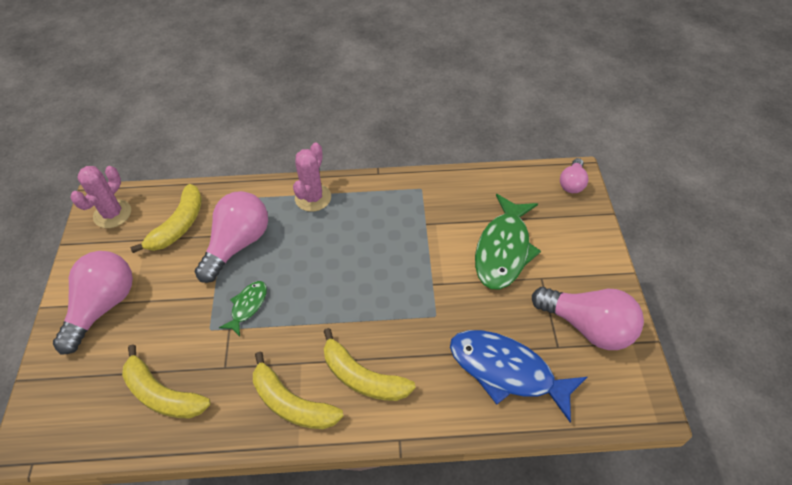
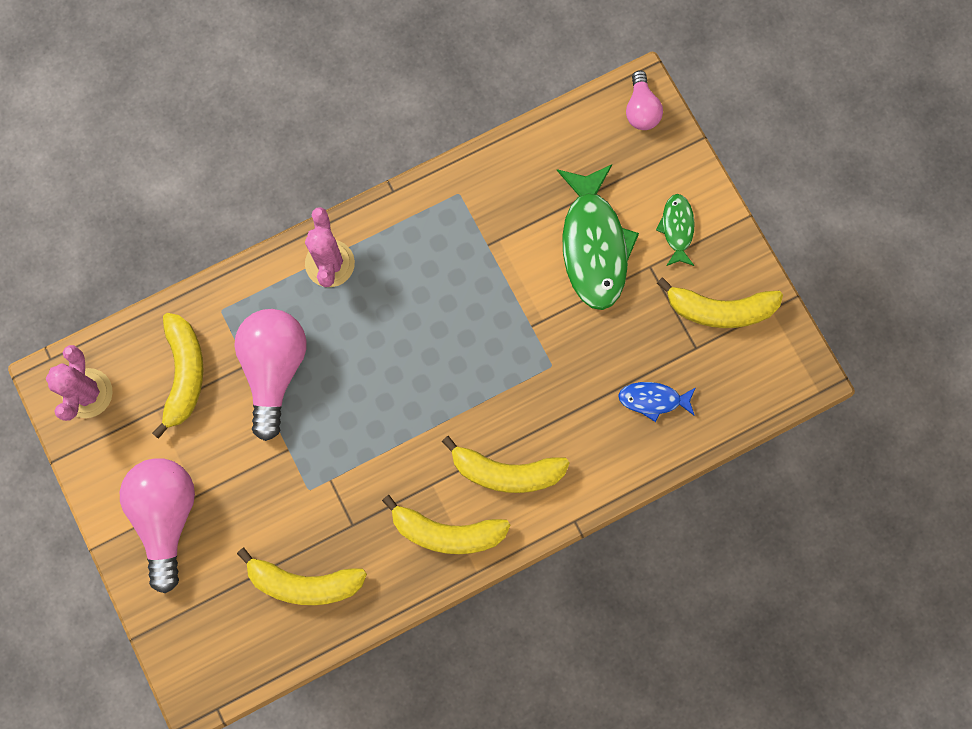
camera: 25 degrees left, 25 degrees up
(248, 306) = (335, 444): green fish -> green fish (677, 228)
(507, 371) = (653, 400): blue fish -> blue fish, size x0.50
(587, 326) = (719, 309): pink light bulb -> yellow banana

